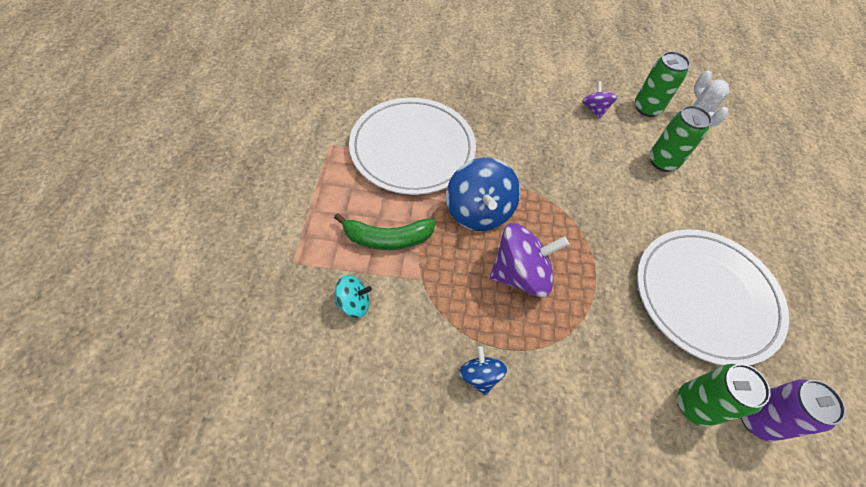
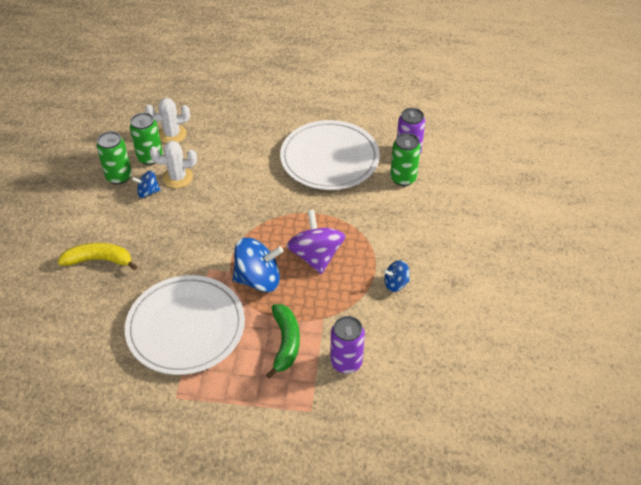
camera: 85 degrees left, 10 degrees down
(354, 303) = (346, 362): turquoise spinning top -> purple can
(496, 79) = (99, 260): none -> yellow banana
(594, 109) = (148, 192): purple spinning top -> blue spinning top
(623, 133) = (177, 177): none -> white cactus
(662, 161) = (210, 158): green can -> green can (119, 177)

